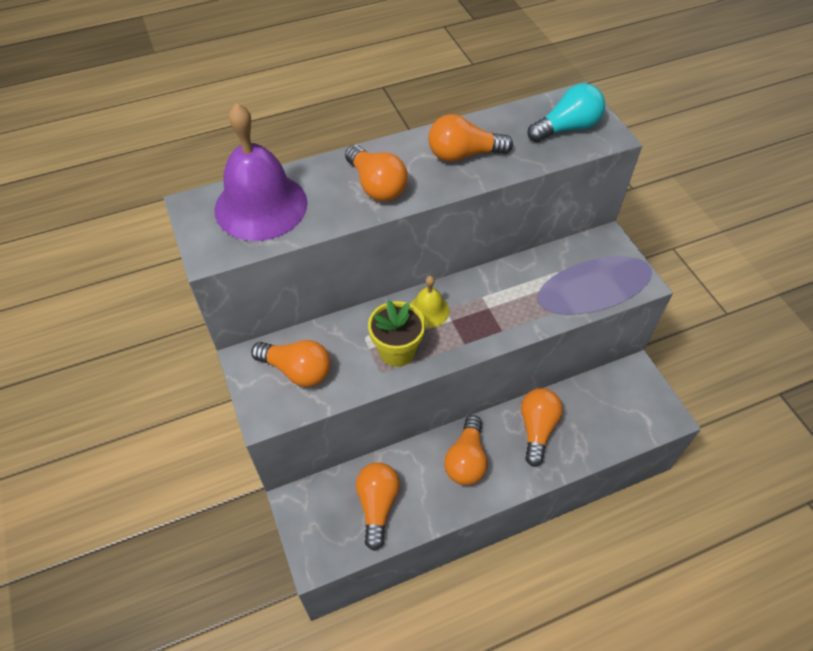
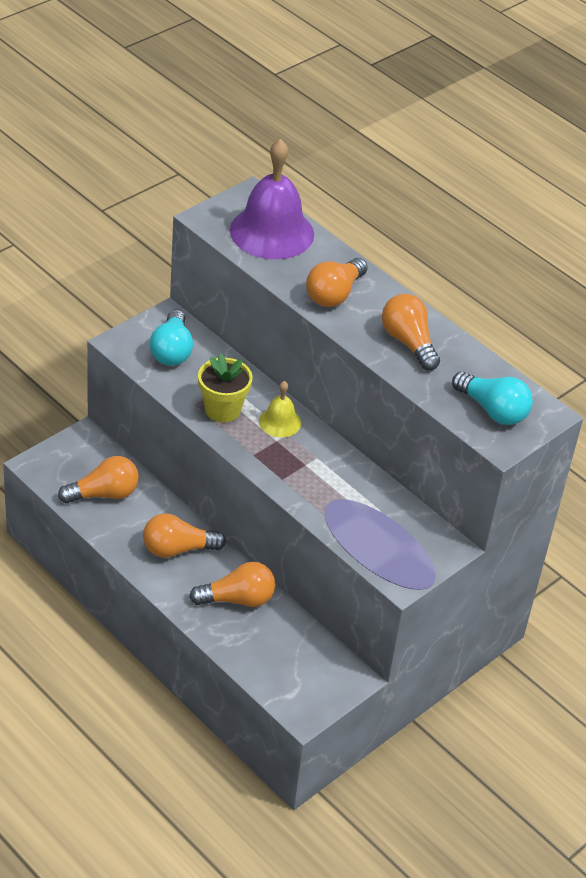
camera: 65 degrees right, 10 degrees down
(297, 370) = (172, 350): orange light bulb -> turquoise light bulb

